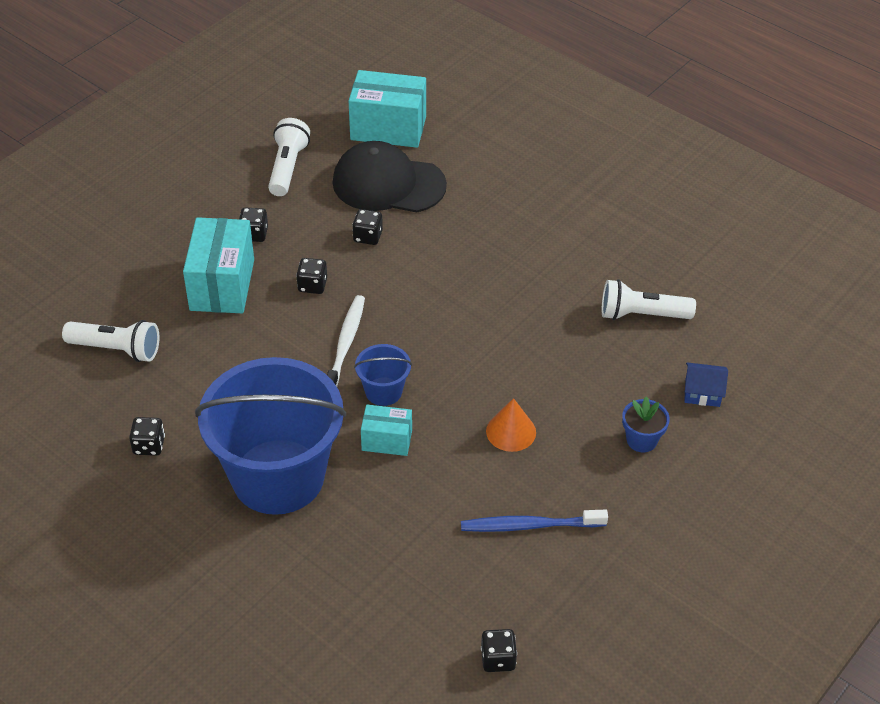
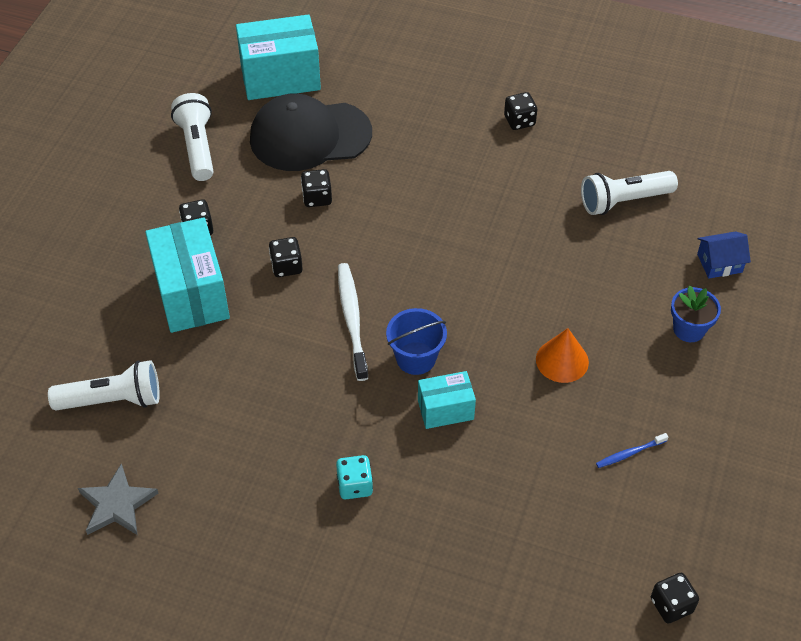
camera: 20 degrees left, 5 degrees up
(80, 430) = (117, 504): none -> grey star
(149, 445) = (201, 496): black dice -> black dice (519, 121)
(278, 476) = (355, 485): blue bucket -> turquoise dice
(529, 526) = (629, 453): blue toothbrush -> blue toothbrush, size x0.51

